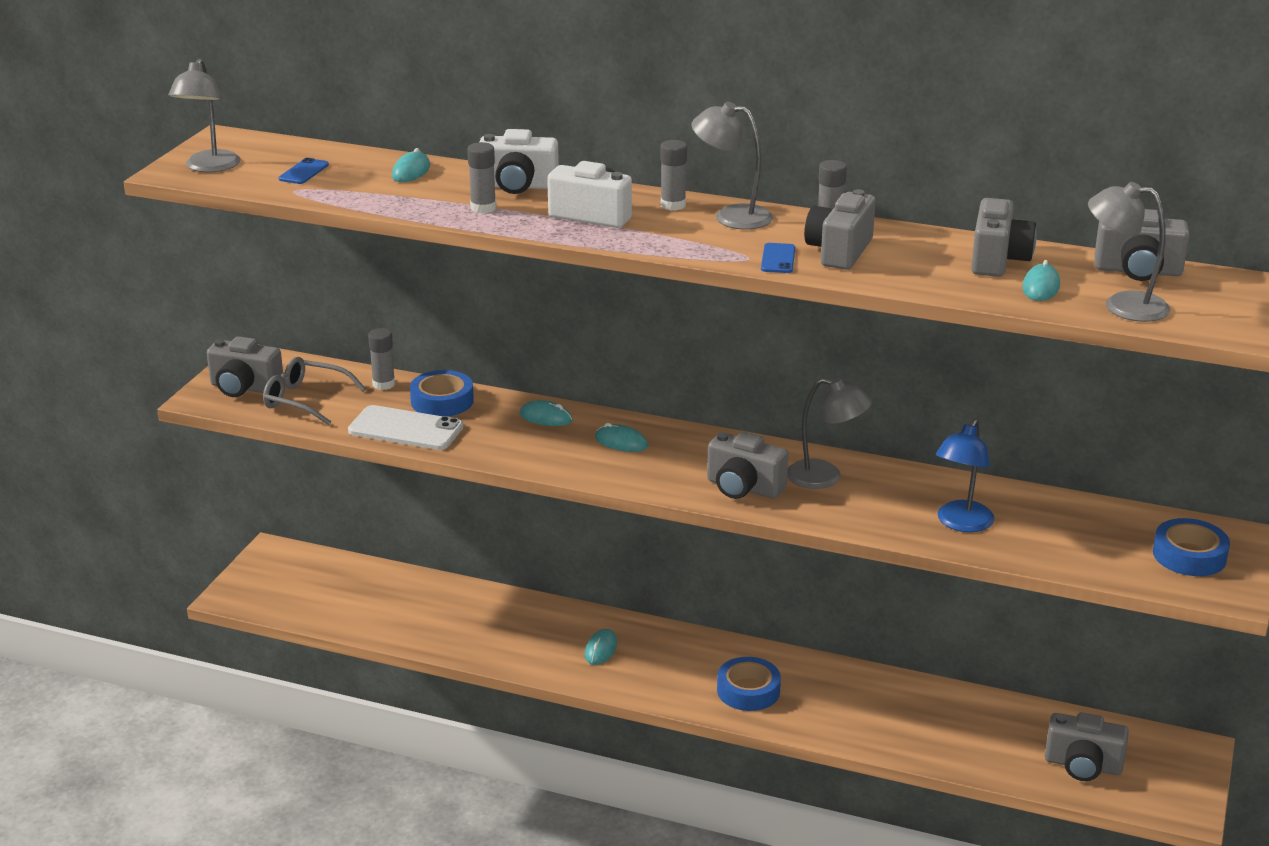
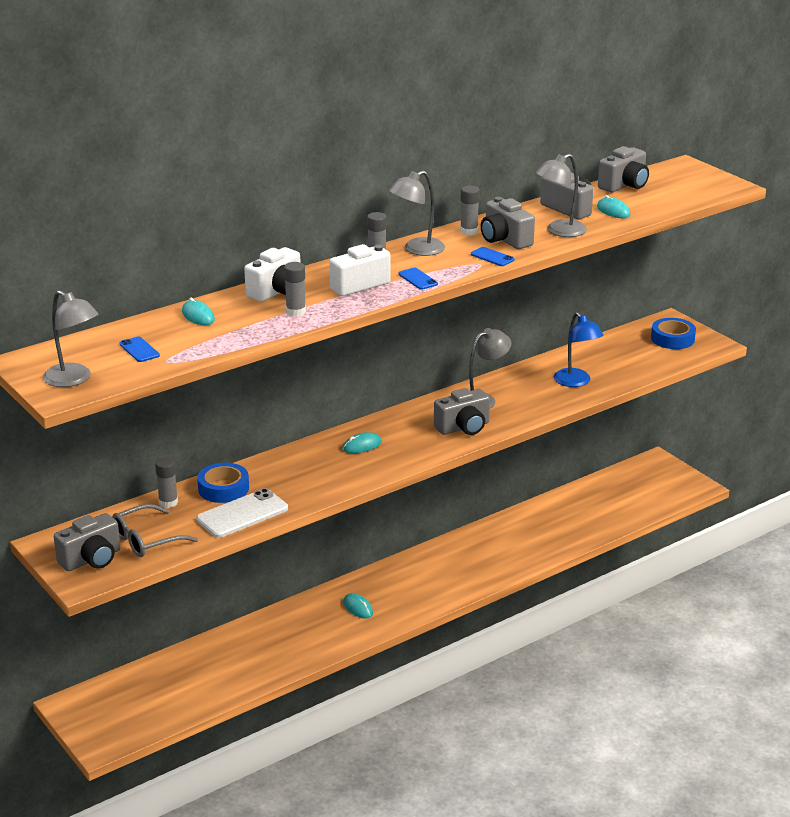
camera: 55 degrees left, 0 degrees up
(546, 417) = (297, 460): turquoise mouse -> none
(654, 239) = (418, 279): none -> blue phone
(748, 690) = (459, 572): blue tape -> none
(1083, 765) = (635, 498): grey camera -> none
(1122, 305) = (657, 202): grey lamp -> grey lamp (559, 231)

